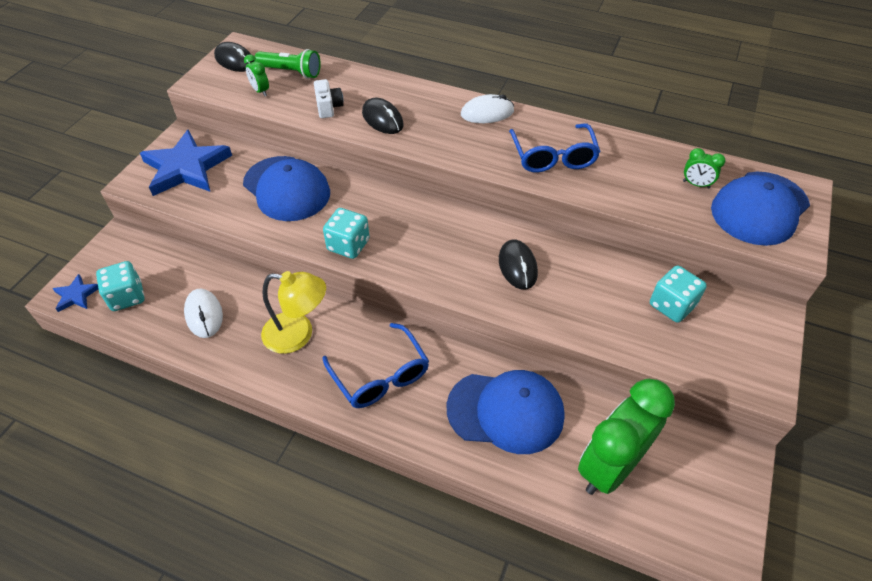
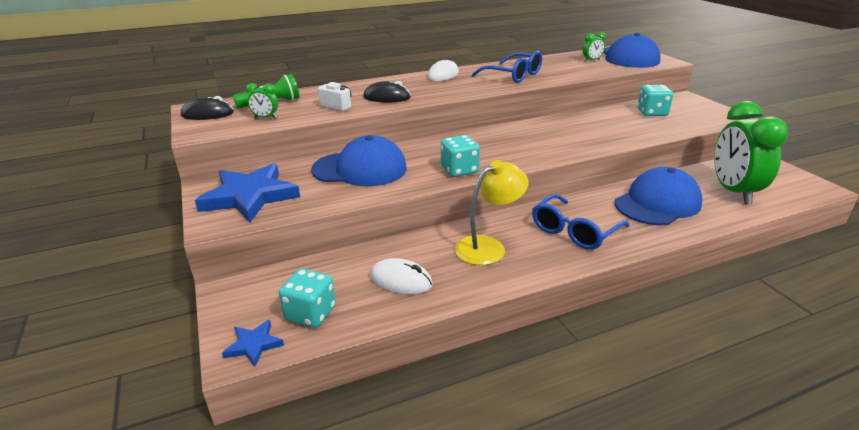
camera: 45 degrees left, 20 degrees down
(380, 376) = (574, 231): blue glasses -> blue glasses turned 120 degrees clockwise
(517, 266) = (565, 133): black mouse -> none

